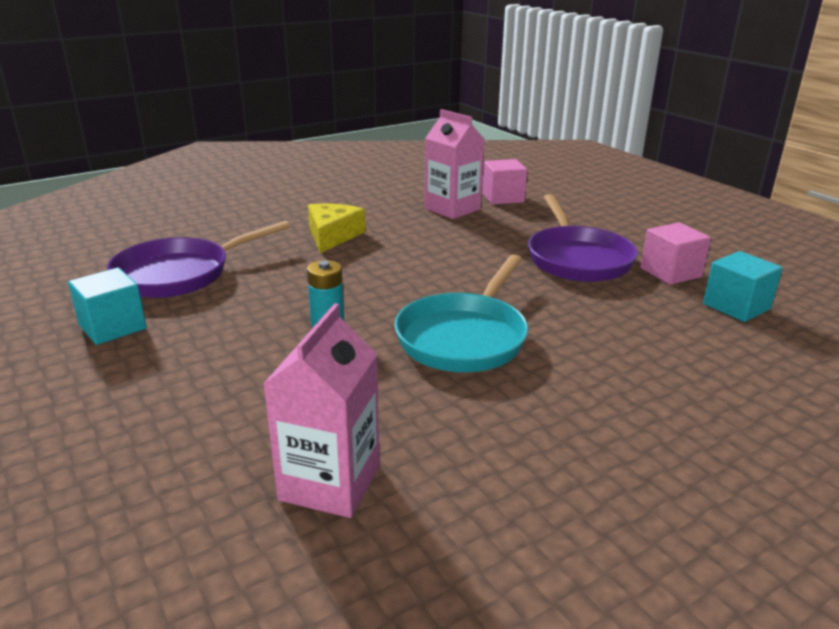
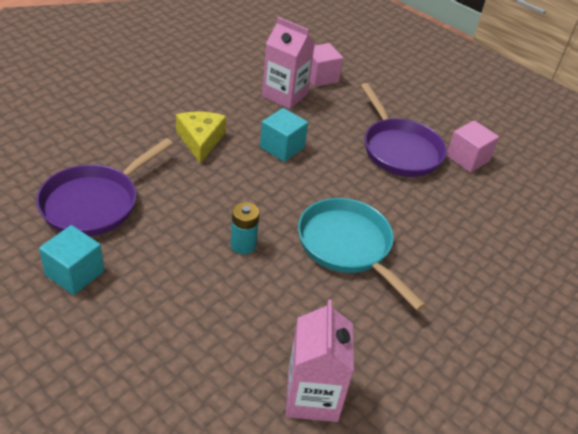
camera: 20 degrees left, 15 degrees up
(464, 337) = (348, 247): turquoise pan -> turquoise pan turned 135 degrees clockwise
(736, 306) = (517, 190): turquoise cube -> turquoise cube (282, 147)

